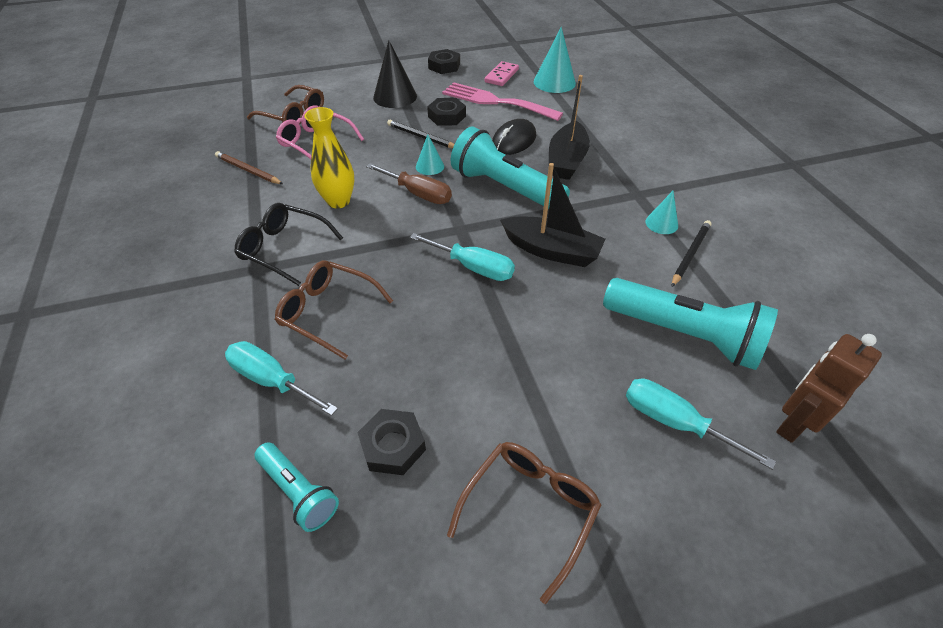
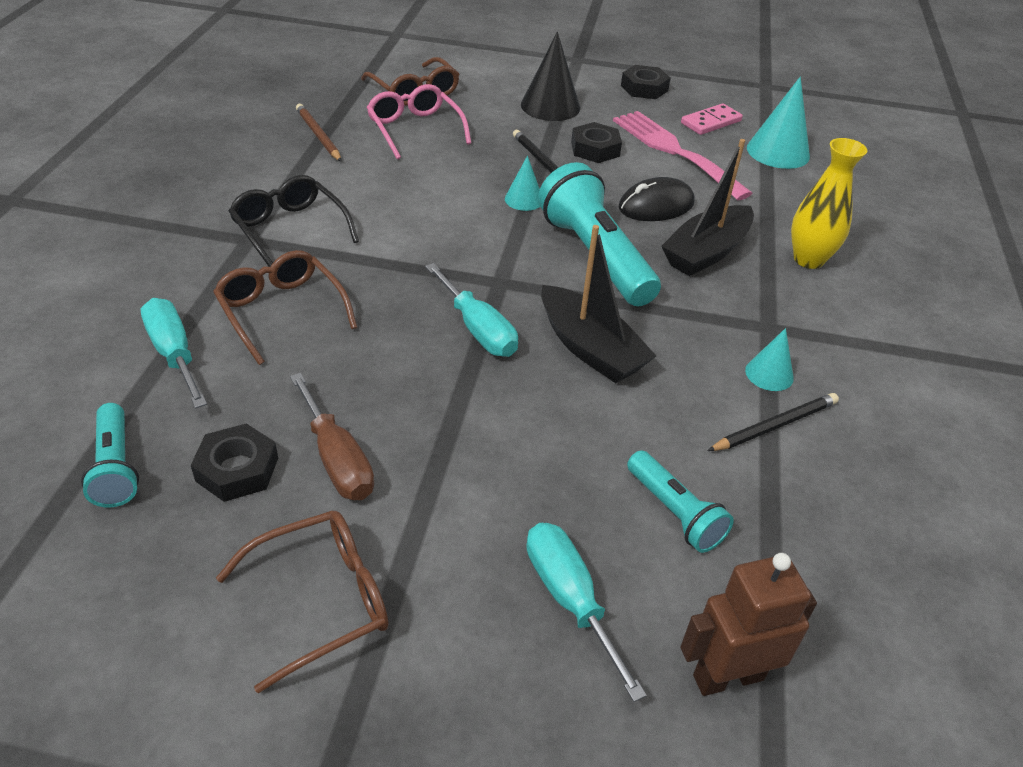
camera: 25 degrees right, 5 degrees down
(338, 201) = (387, 201): yellow vase -> yellow vase (808, 259)
(418, 194) = (484, 225): brown screwdriver -> brown screwdriver (337, 459)
(684, 335) = (674, 513): turquoise flashlight -> turquoise flashlight, size x0.55

